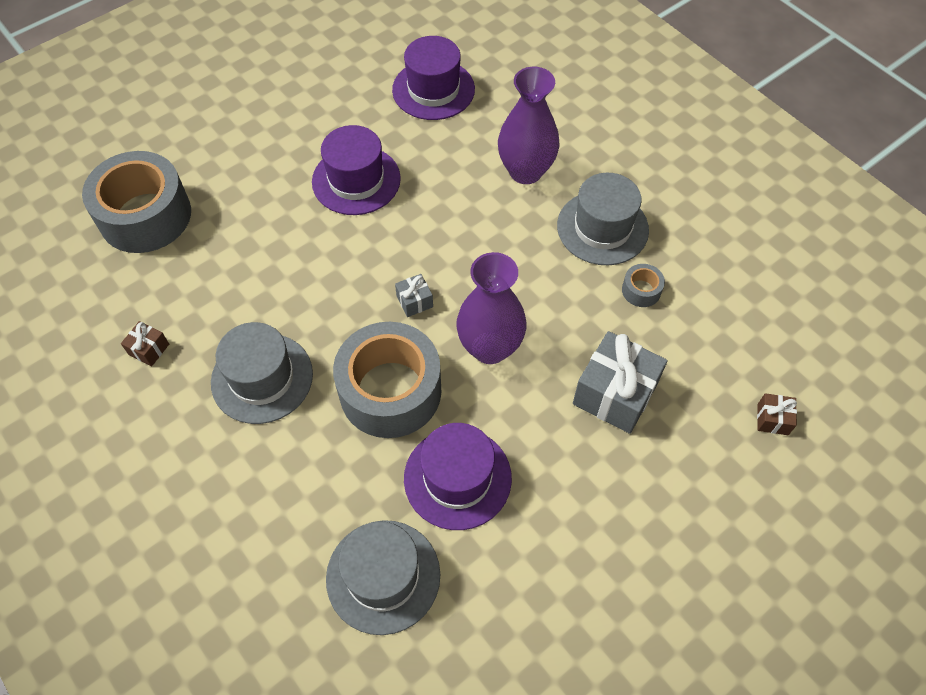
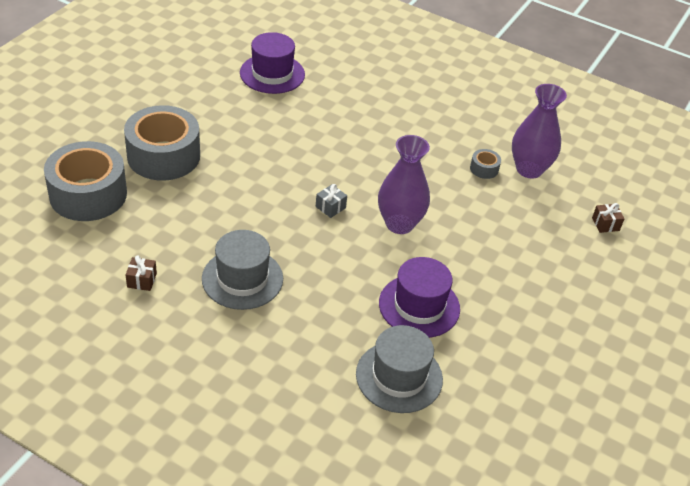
camera: 25 degrees left, 15 degrees down
(356, 180) = (245, 140): purple hat -> none
(390, 391) = (343, 265): grey tape -> grey tape (163, 156)
(525, 171) = (367, 113): purple vase -> purple vase (529, 169)
(602, 228) = (438, 137): grey hat -> none
(615, 394) = (498, 232): grey gift -> none

